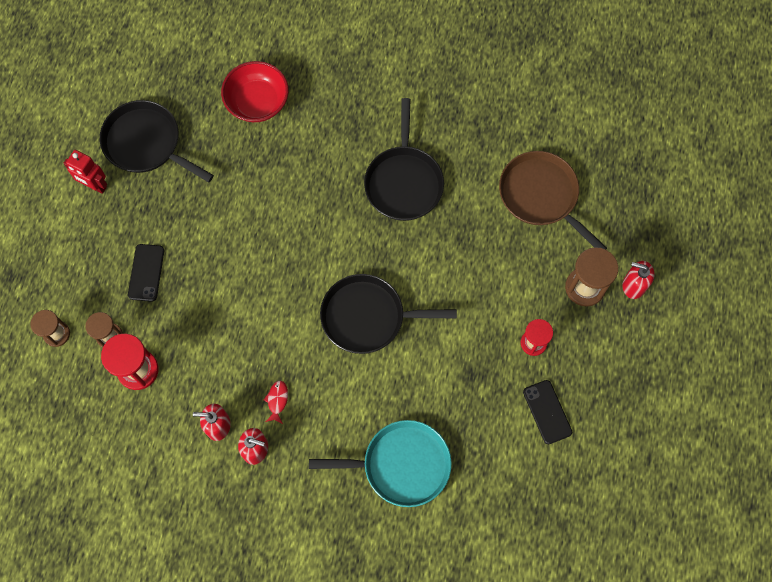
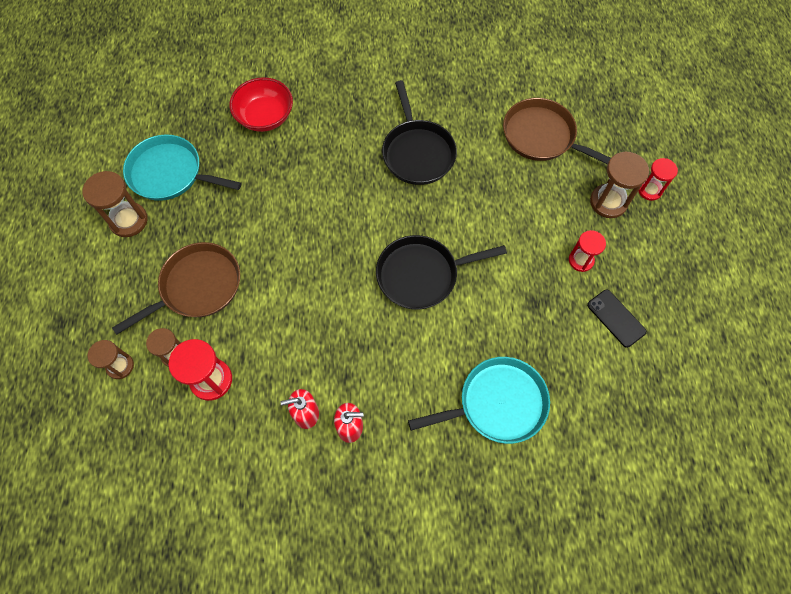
camera: 15 degrees left, 5 degrees down
(94, 185) = (128, 221): red robot -> brown hourglass
(146, 143) = (169, 173): black pan -> turquoise pan
(146, 272) = (197, 286): black phone -> brown pan
(277, 400) = (358, 373): red fish -> none
(633, 285) = (649, 190): red soap dispenser -> red hourglass

